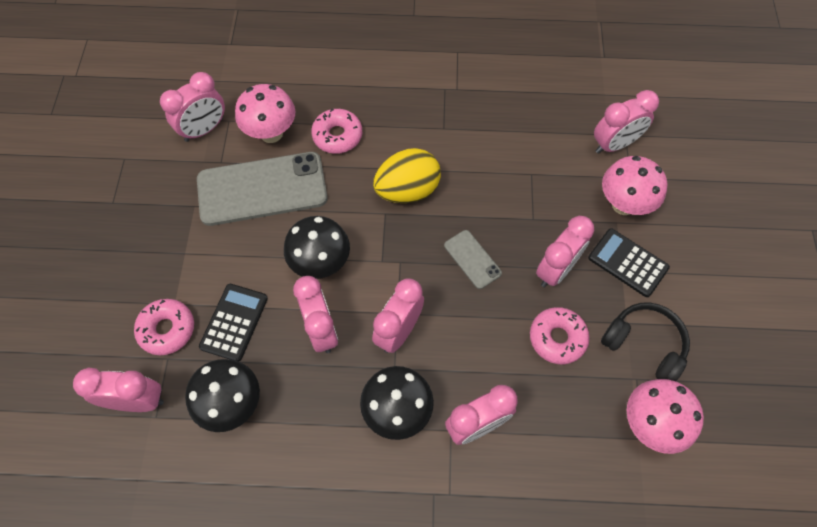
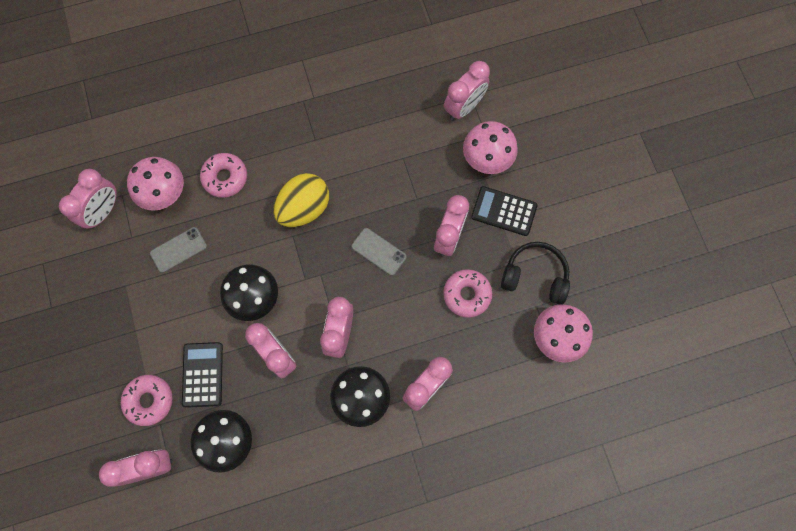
camera: 20 degrees left, 10 degrees up
(262, 189) = (178, 250): grey phone -> grey phone, size x0.47

